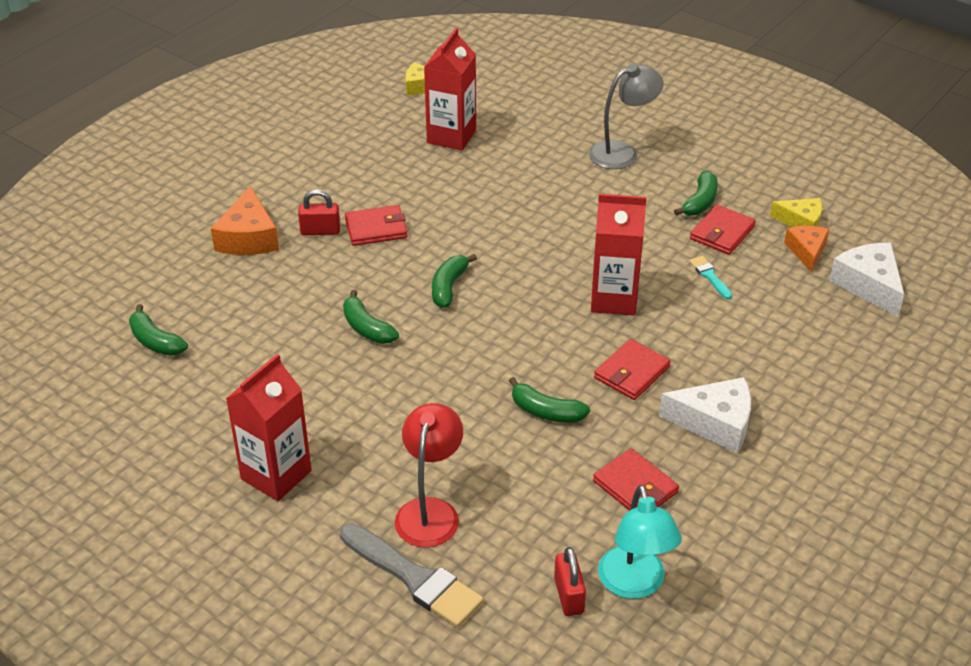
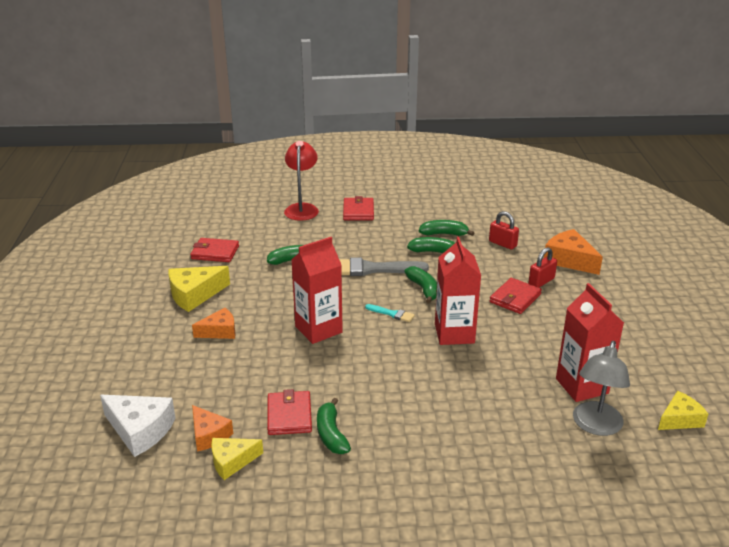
camera: 140 degrees right, 10 degrees down
(155, 341) = (517, 205): green banana -> green banana (444, 234)
(276, 475) = (383, 192): red carton -> red carton (454, 333)
(414, 578) = (282, 191): grey brush -> grey brush (372, 269)
(430, 511) = (302, 208): red lamp -> red lamp turned 150 degrees counterclockwise
(568, 596) = (211, 210): red padlock -> red padlock (502, 244)
(622, 152) = (443, 448): grey lamp -> grey lamp (595, 426)
(631, 372) = (265, 296): red wallet -> red wallet (358, 211)
(634, 585) = (184, 223): turquoise lamp -> none
(709, 276) = (269, 376): turquoise brush -> turquoise brush (392, 314)
(715, 423) = (194, 294): white cheese -> yellow cheese
(722, 353) = (219, 331): none -> orange cheese

